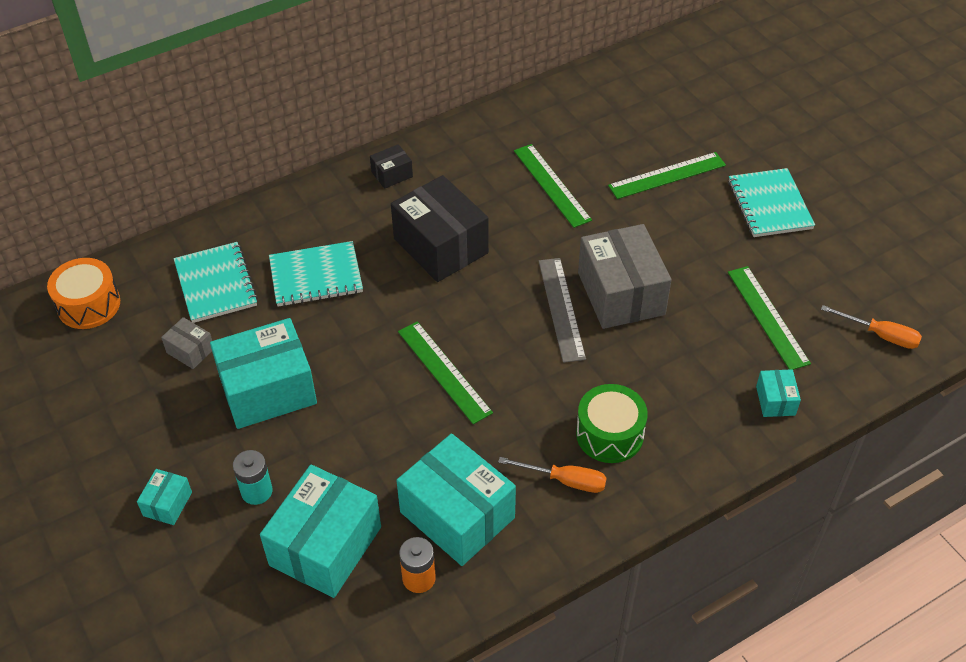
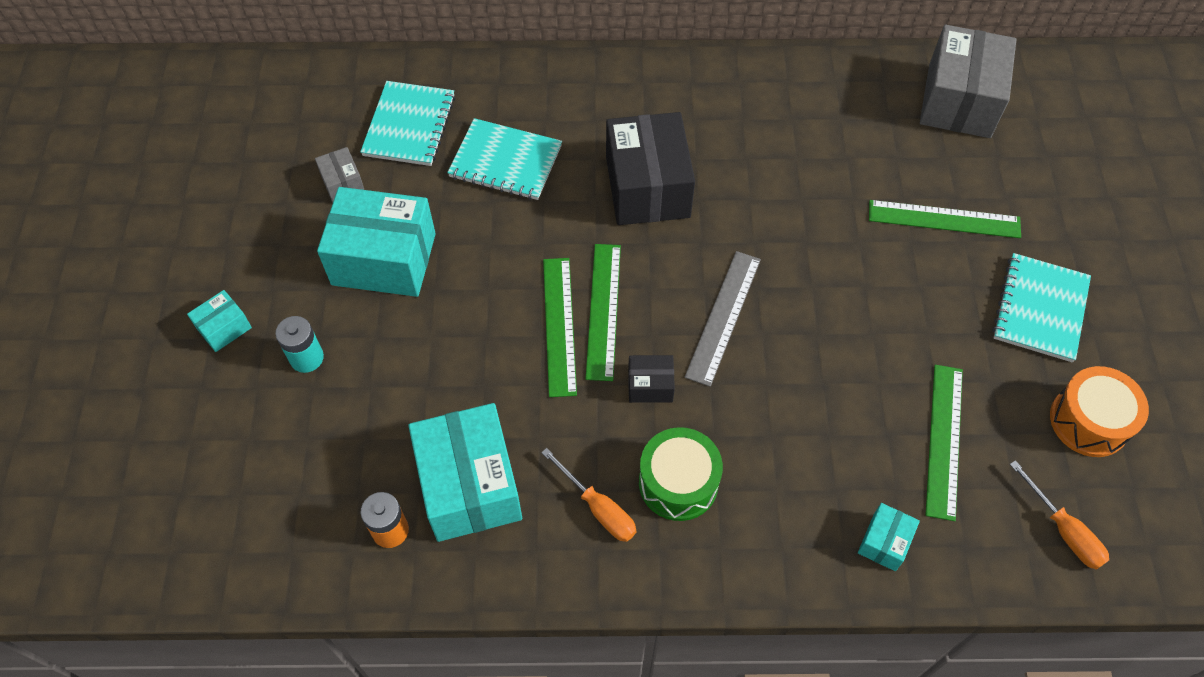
camera: 30 degrees right, 10 degrees up
(89, 305) = (287, 93): orange drum -> orange drum (1089, 421)
(325, 546) = (329, 448): turquoise box -> none
(392, 174) = (651, 85): black box -> black box (650, 385)
(551, 185) = (808, 172): green ruler -> green ruler (603, 310)
(621, 293) = (798, 331): grey box -> grey box (959, 101)

